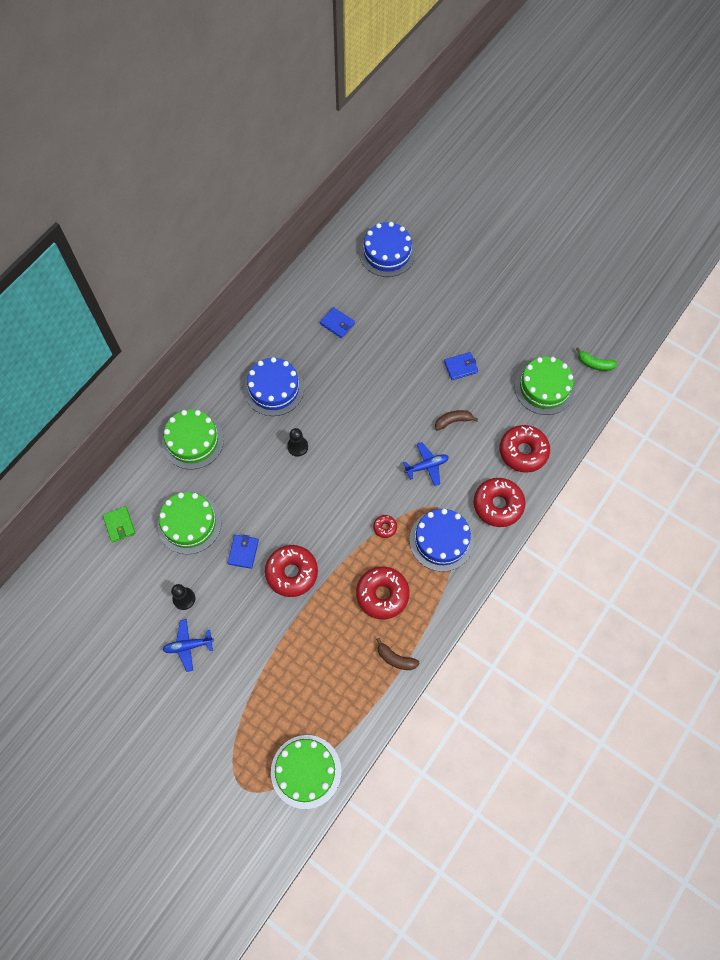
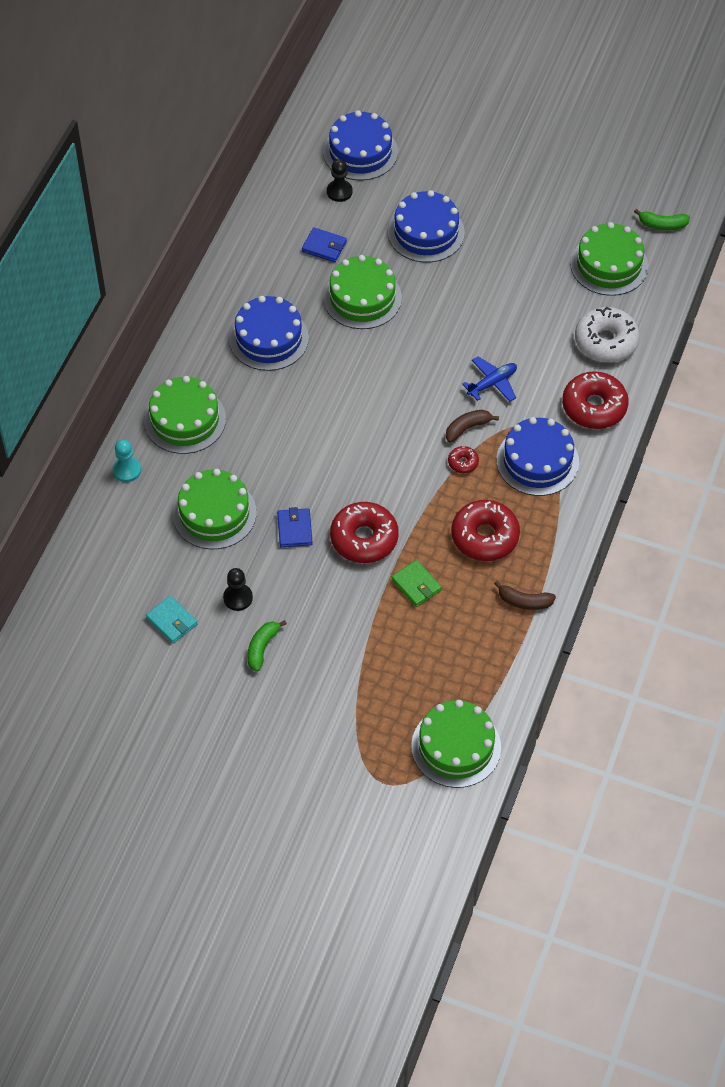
camera: 15 degrees left, 10 degrees down
(119, 525) = (124, 535): green wallet -> green wallet (416, 585)
(130, 605) = (172, 621): none -> turquoise wallet
(138, 472) = (127, 470): none -> turquoise pawn
(188, 646) = (262, 648): blue plane -> green banana
(297, 446) = (322, 397): black pawn -> black pawn (339, 192)
(352, 372) = (362, 298): none -> green cake
(415, 329) = (426, 232): none -> blue cake
(453, 421) = (508, 326): brown banana -> brown banana (467, 428)
(460, 367) = (497, 263): blue wallet -> none
(523, 452) = (606, 341): red donut -> white donut

